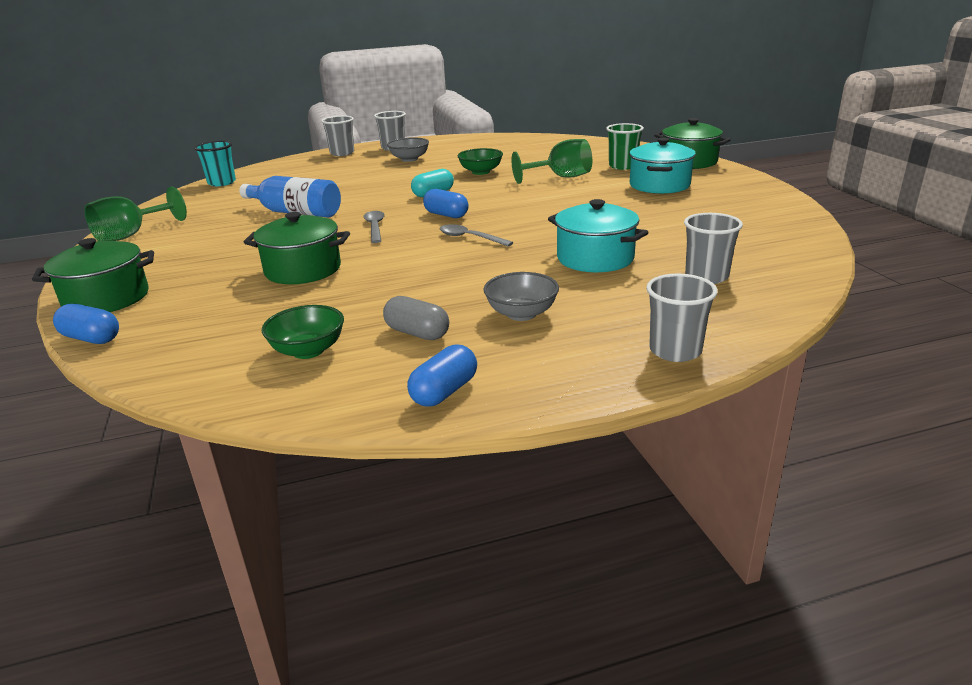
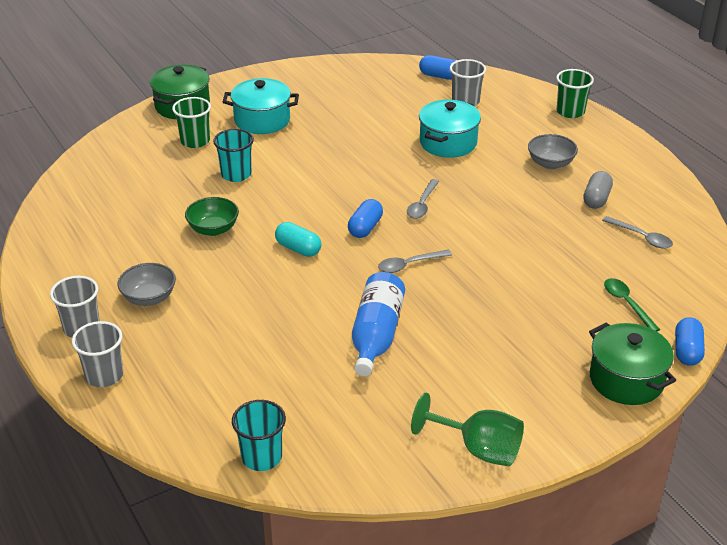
camera: 105 degrees left, 10 degrees up
(204, 318) = (627, 303): none -> green spoon
(303, 270) = (521, 280): green pot -> none
(308, 350) = (642, 237): green bowl -> grey spoon
(444, 392) = (654, 177): blue capsule -> blue capsule (439, 76)
(561, 177) = (236, 174): green goblet -> turquoise cup
(675, 351) = (570, 112): grey cup -> green cup

